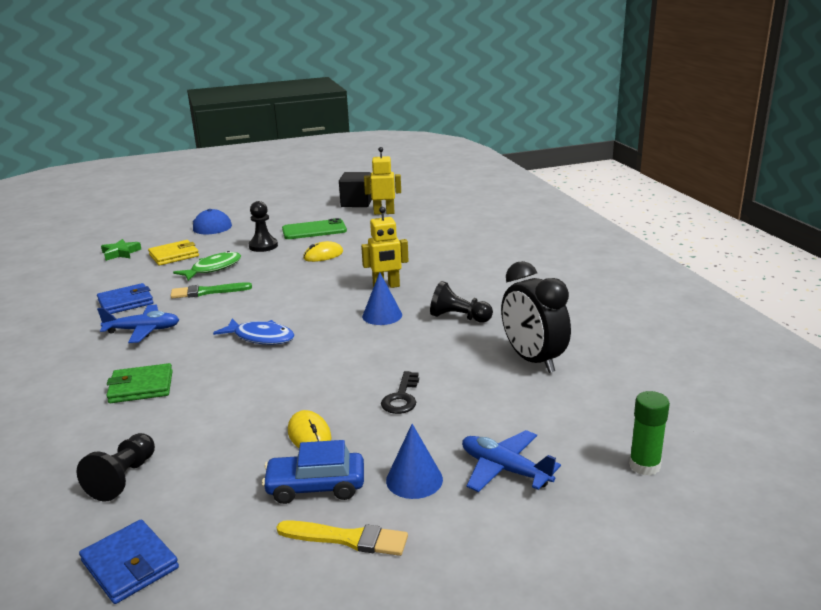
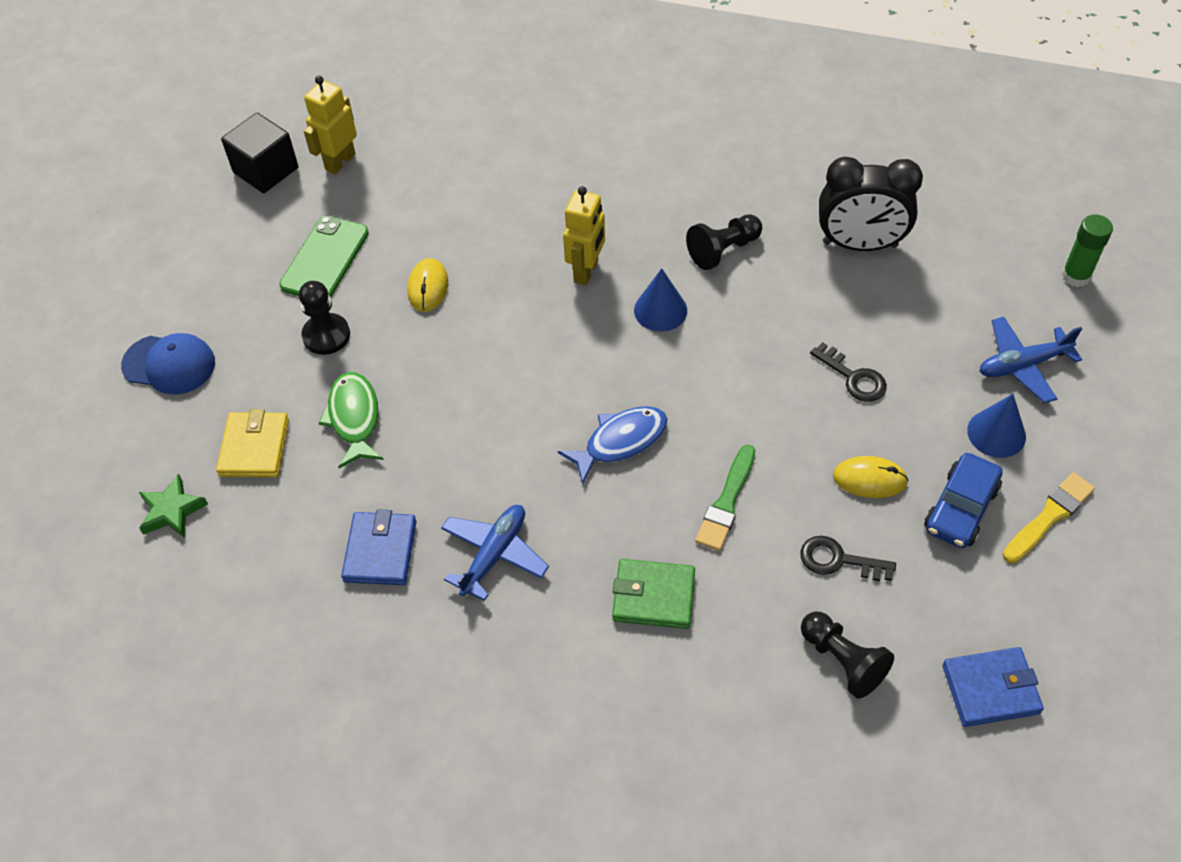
camera: 55 degrees left, 30 degrees up
(141, 387) = (653, 596): green wallet -> green wallet turned 75 degrees clockwise
(207, 292) = (432, 450): green brush -> green brush (726, 502)
(220, 446) = (838, 560): none -> black key

